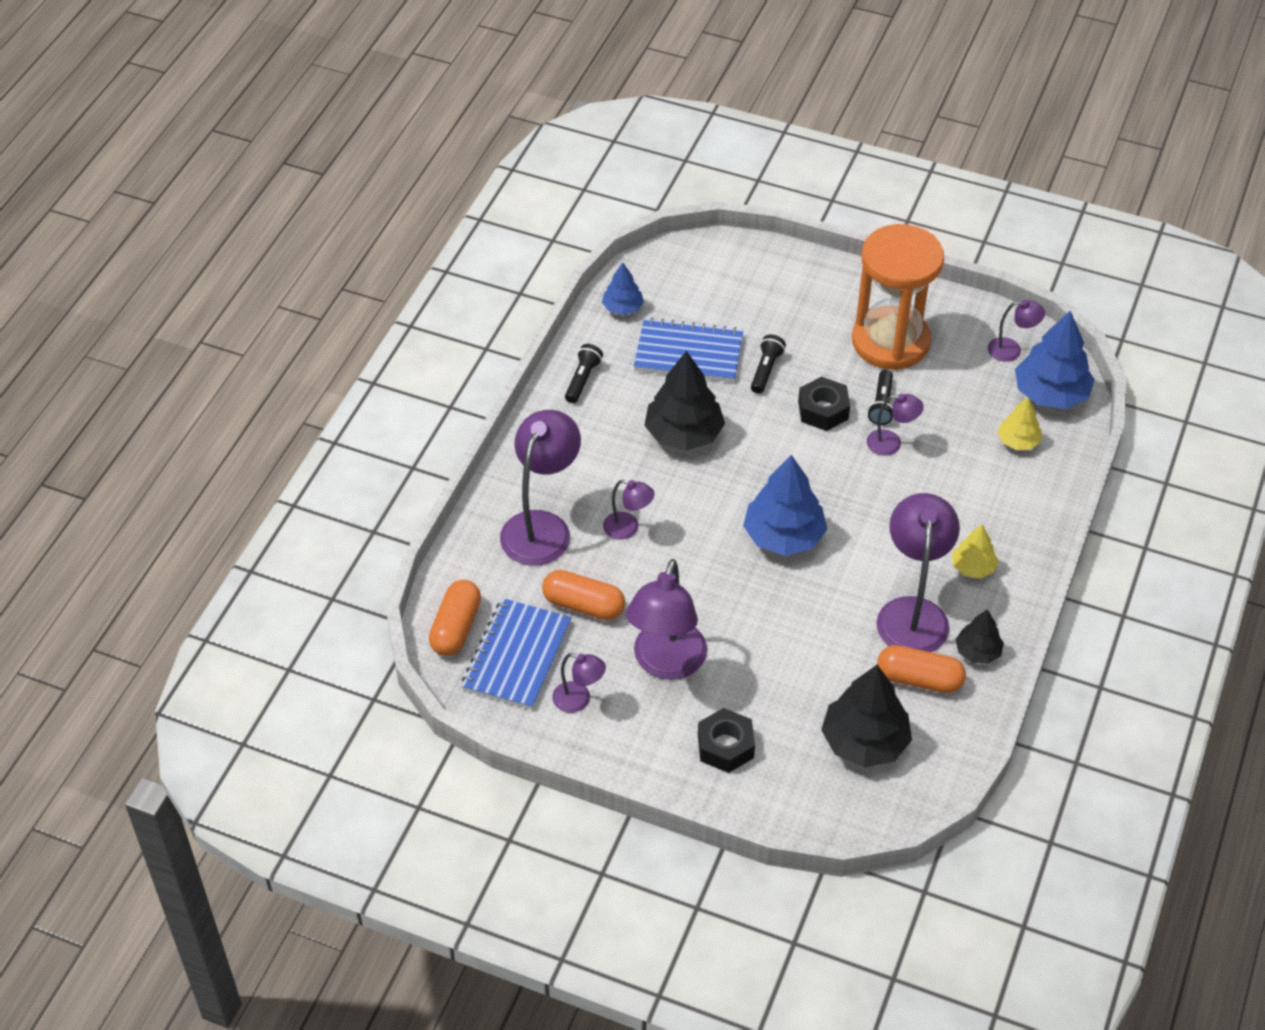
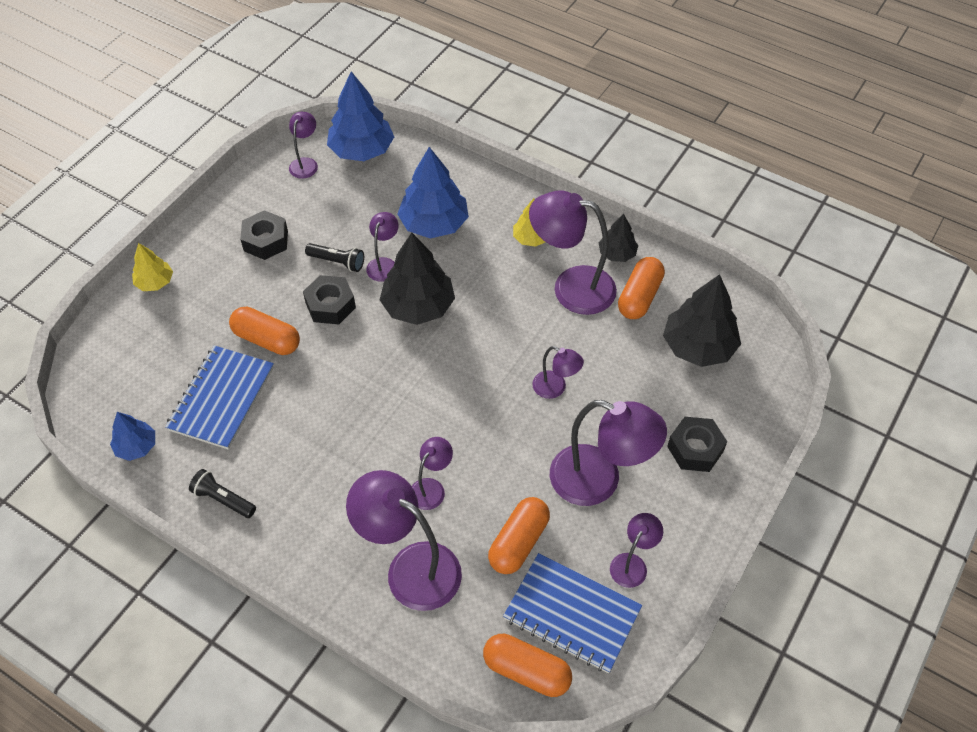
camera: 80 degrees left, 5 degrees up
(684, 433) = (324, 420): black tree -> black tree (418, 306)
(766, 370) = (267, 339): black flashlight -> orange capsule
(771, 614) = (555, 388): none -> purple lamp
(784, 536) = (469, 362): blue tree -> blue tree (434, 223)
(890, 341) = (266, 241): orange hourglass -> black nut
(1018, 441) = (406, 181): yellow tree -> yellow tree (155, 282)

